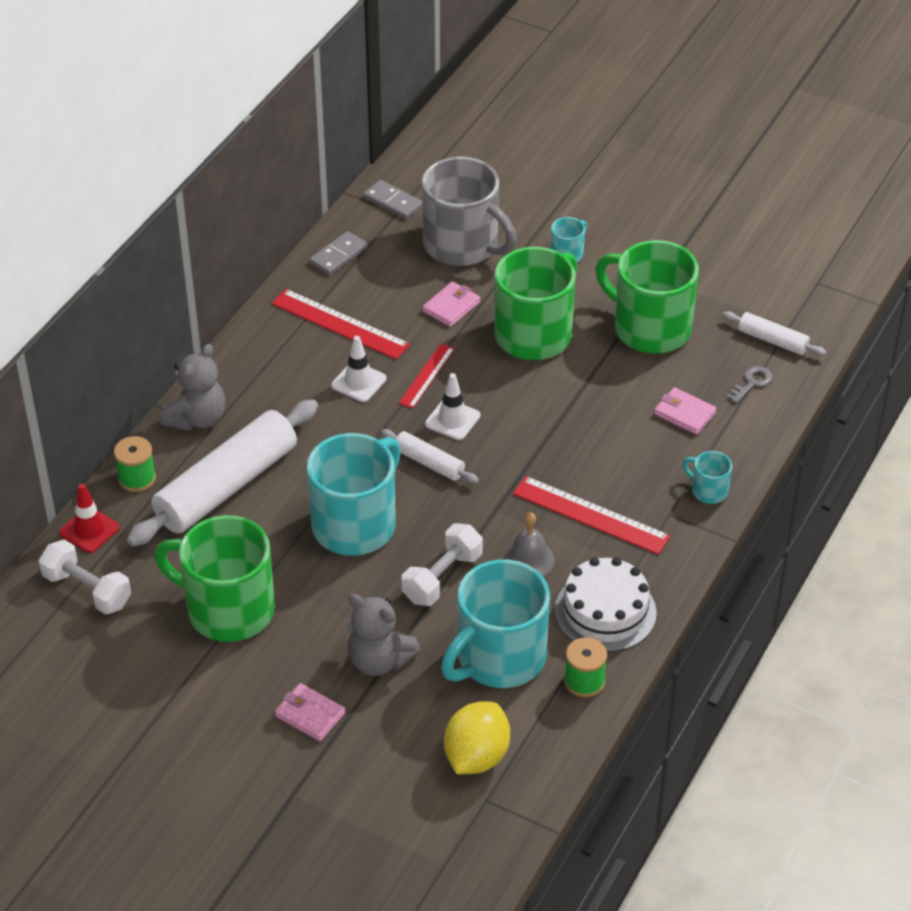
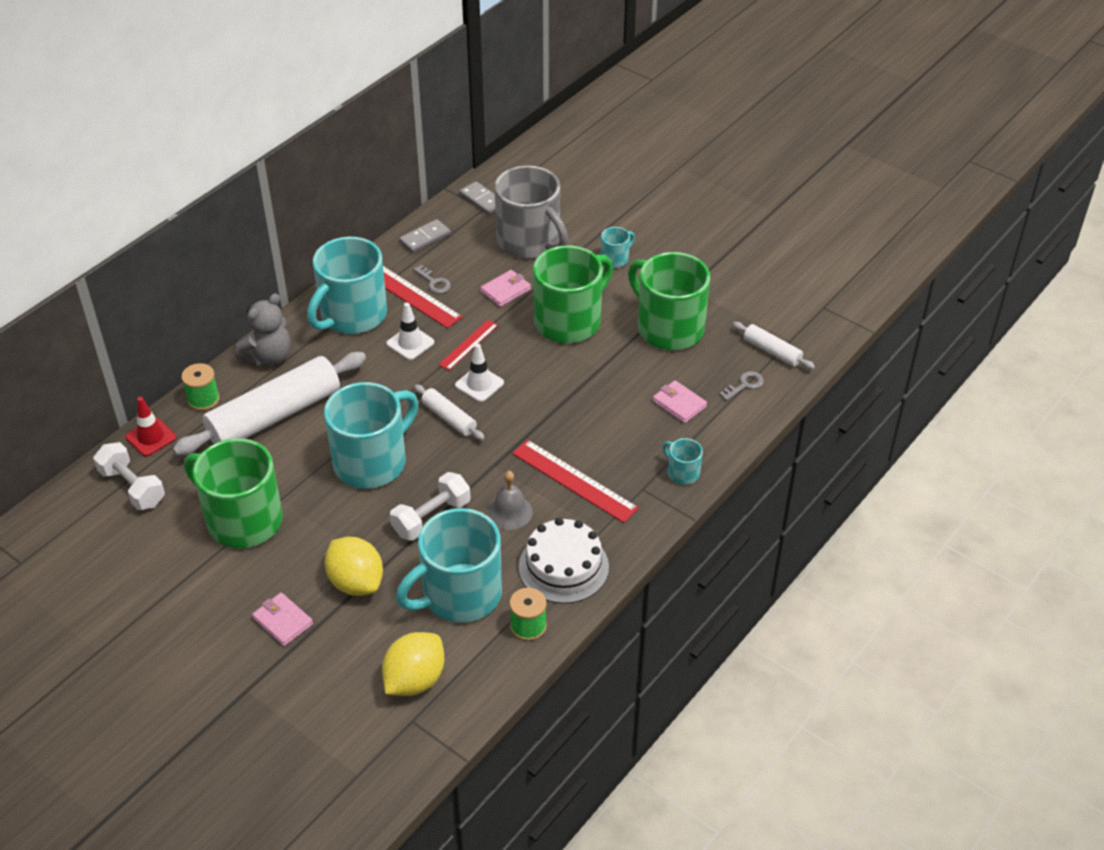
camera: 10 degrees right, 0 degrees up
(280, 358) = (352, 315): none -> turquoise mug
(365, 307) = (434, 282): none -> grey key
(379, 660) = (356, 582): grey teddy bear -> yellow lemon

